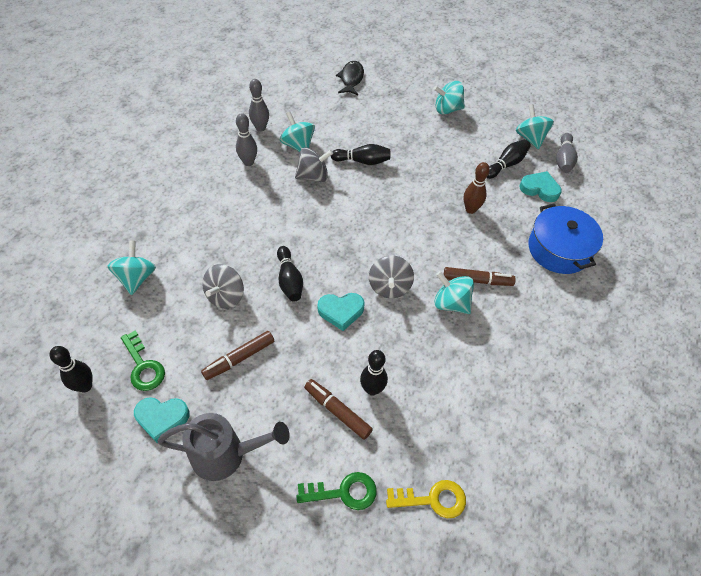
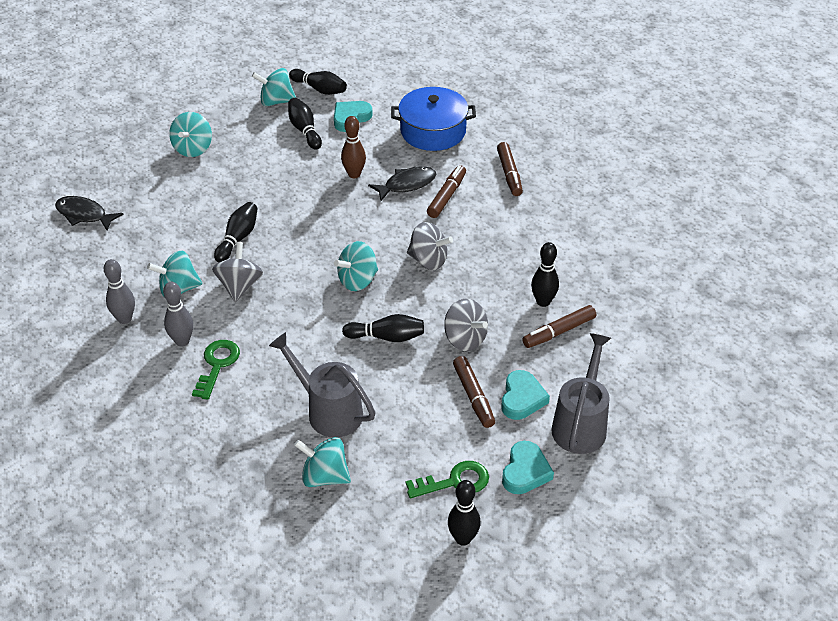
camera: 70 degrees left, 10 degrees down
(201, 263) = (328, 411): none -> grey watering can
(226, 296) = (387, 395): grey spinning top -> grey spinning top (465, 339)
(341, 311) = (445, 304): turquoise heart -> turquoise heart (522, 398)
(343, 492) = (640, 345): green key -> green key (217, 365)
(432, 499) = (661, 289): yellow key -> none
(451, 303) = (466, 222): turquoise spinning top -> turquoise spinning top (357, 280)
(477, 248) = (406, 184): none -> black fish
(534, 323) = (509, 174): none -> brown marker
(563, 159) = (319, 89): grey bowling pin -> black bowling pin

